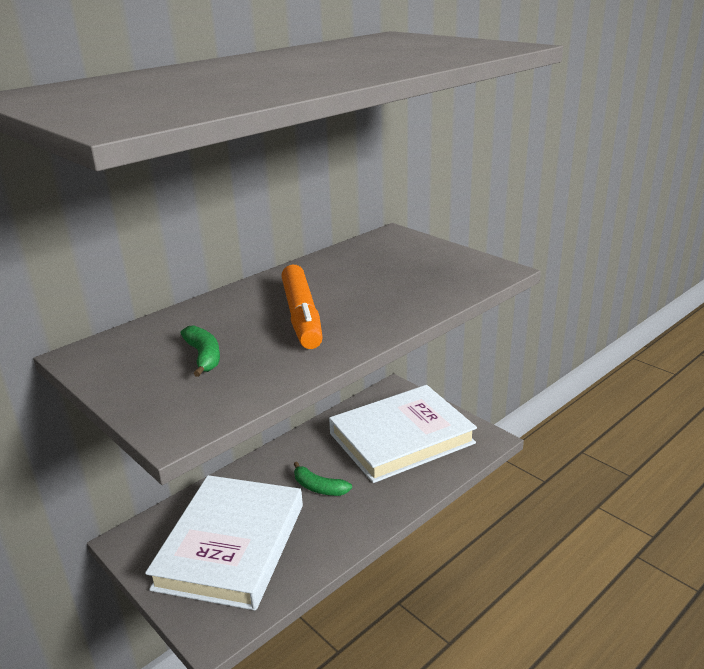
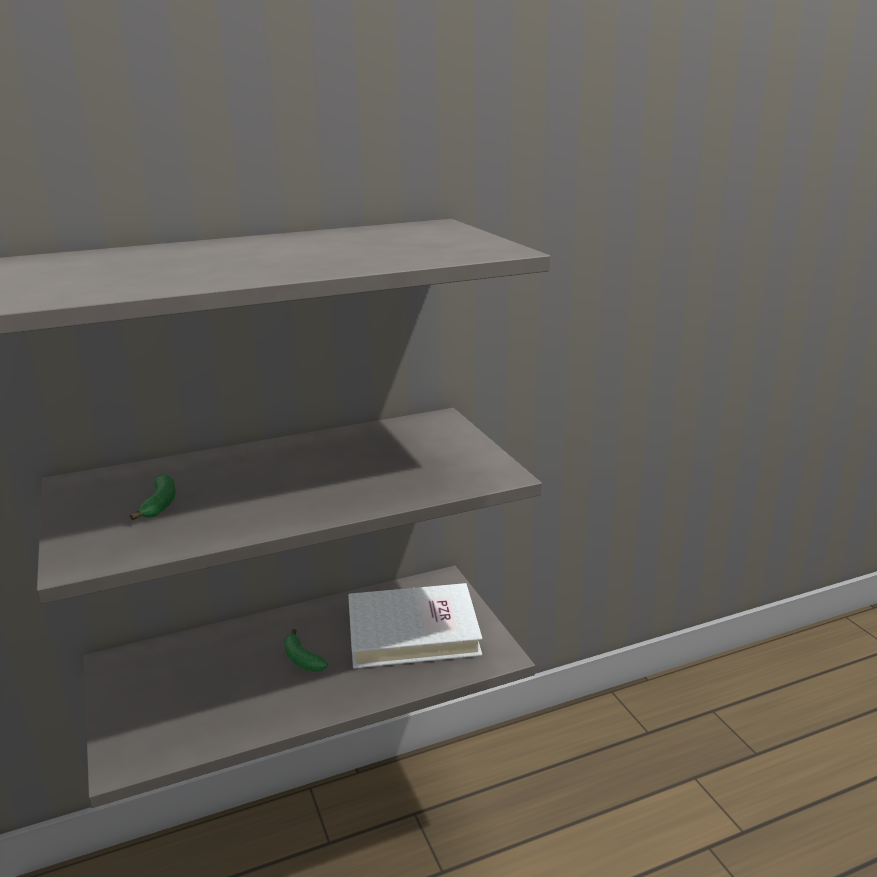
camera: 20 degrees right, 5 degrees down
(231, 545) = (190, 691): white book -> none
(302, 316) = (274, 484): orange marker -> none

